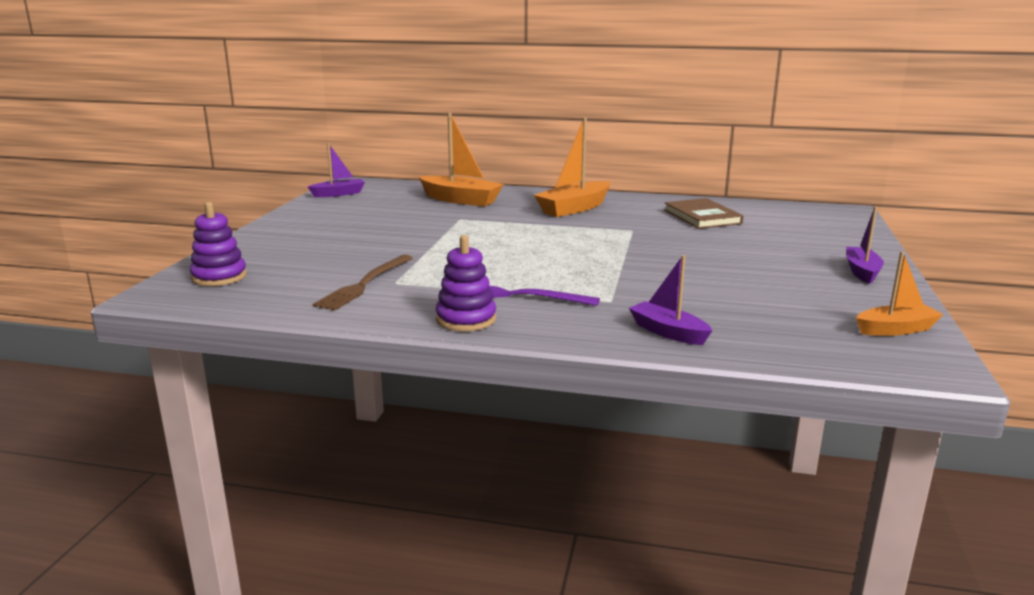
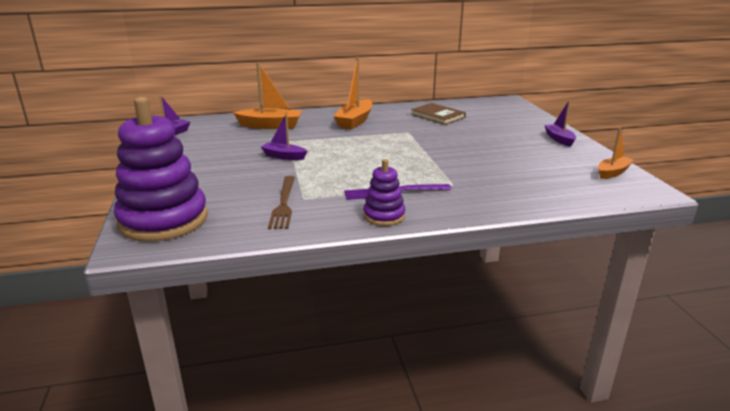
camera: 25 degrees left, 5 degrees up
(219, 277) = (163, 220): purple stacking toy -> purple stacking toy, size x2.02
(668, 332) = (508, 199): purple boat -> purple boat (284, 156)

